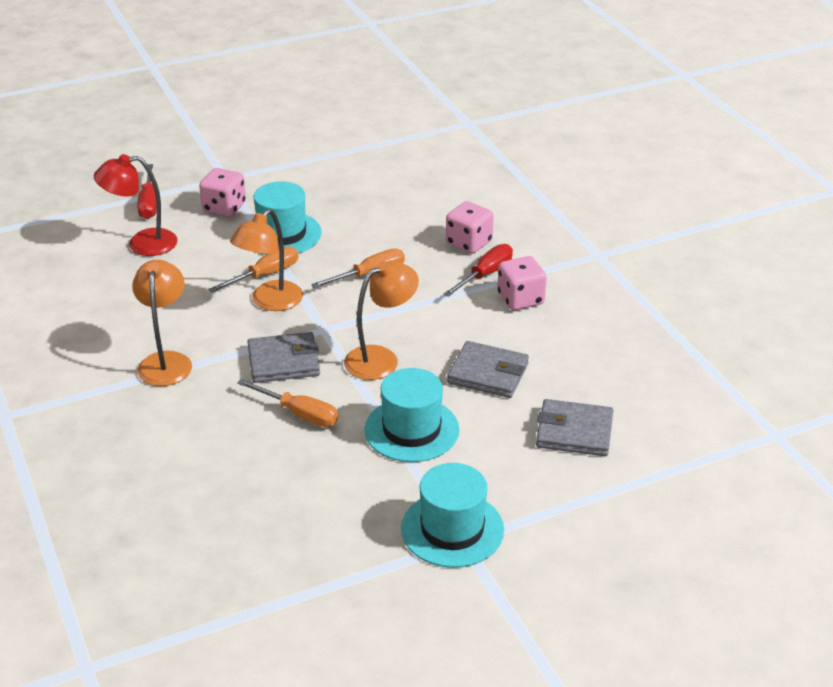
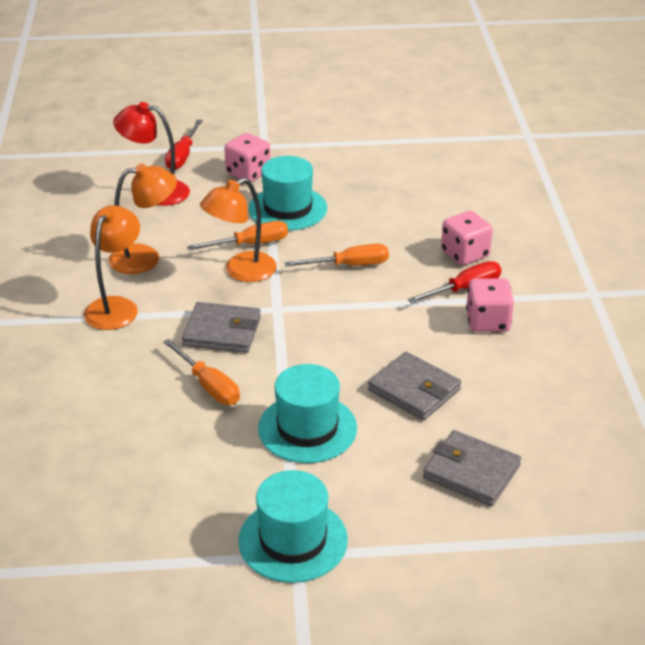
camera: 20 degrees right, 0 degrees up
(381, 358) = (316, 350): orange lamp -> orange lamp (145, 258)

